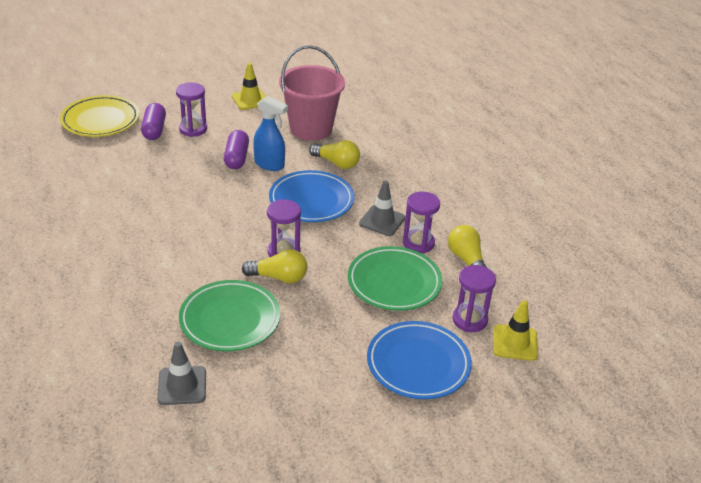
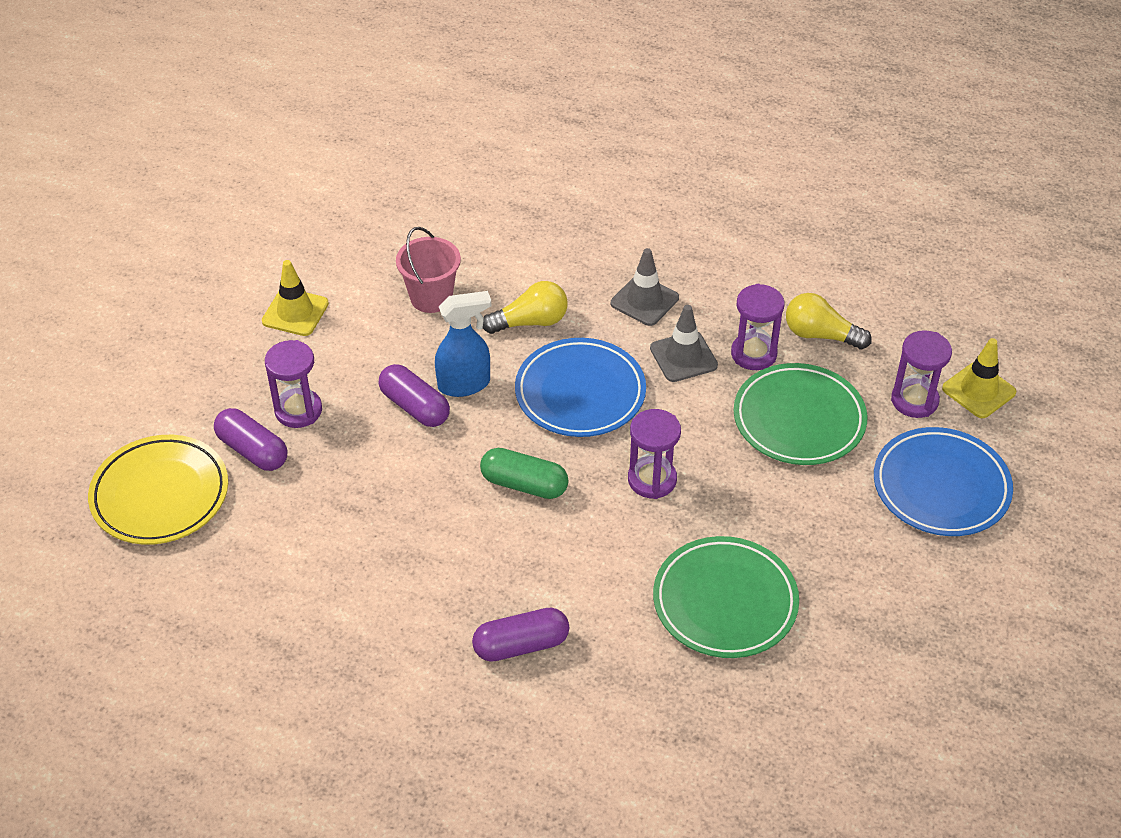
camera: 45 degrees left, 10 degrees up
(123, 264) = (521, 645): none -> purple capsule
(182, 386) = (796, 710): grey traffic cone -> grey traffic cone (644, 301)
(229, 213) = (524, 484): none -> green capsule
(279, 277) = (693, 513): yellow light bulb -> none
(311, 129) = (431, 297): pink bucket -> pink bucket, size x0.61

